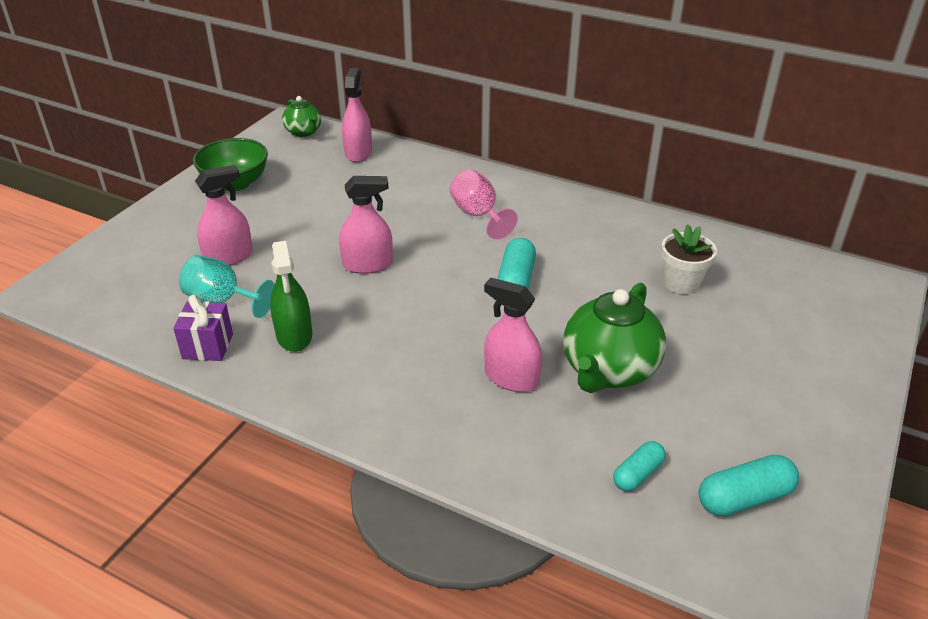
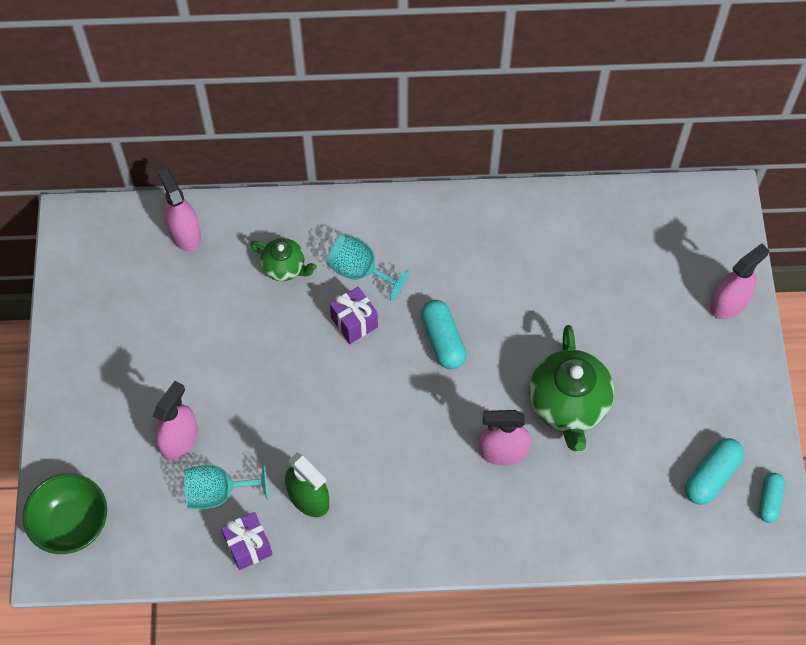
camera: 30 degrees left, 25 degrees up
(235, 183) = (100, 340): green bowl -> green bowl (72, 524)
(303, 132) = (103, 227): green teapot -> green teapot (284, 267)
(367, 264) = (308, 385): pink spray bottle -> pink spray bottle (729, 303)
(445, 242) = (354, 322): none -> purple gift
(478, 215) = (360, 271): pink goblet -> turquoise goblet
(637, 474) = (636, 493): turquoise capsule -> turquoise capsule (769, 500)
(681, 283) = (574, 275): white flower pot -> none

